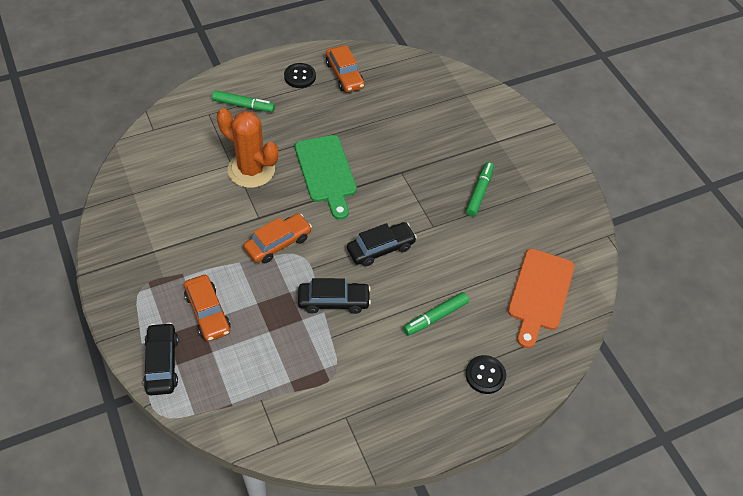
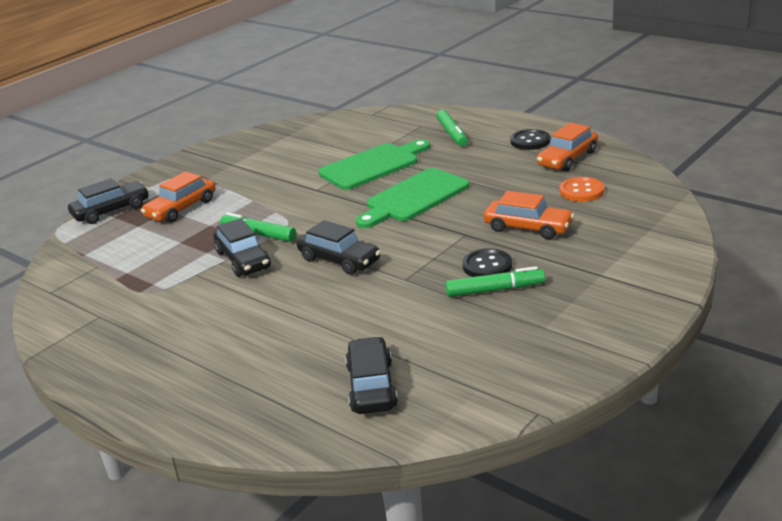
camera: 70 degrees right, 25 degrees down
(251, 170) = (373, 165): orange cactus -> green cutting board
(278, 243) = (293, 208): orange car -> orange car (528, 228)
(395, 94) = (581, 191): none -> orange button
(435, 317) = (270, 324): green marker -> green marker (259, 234)
(485, 375) = (208, 385): black button -> black button (487, 266)
(539, 293) = (371, 386): orange cutting board -> black car

